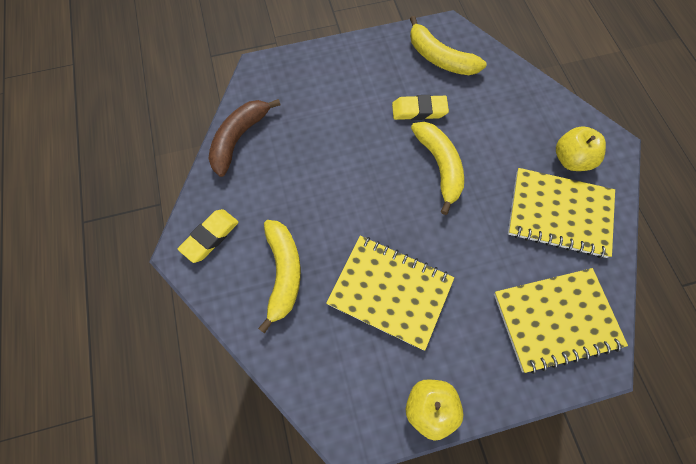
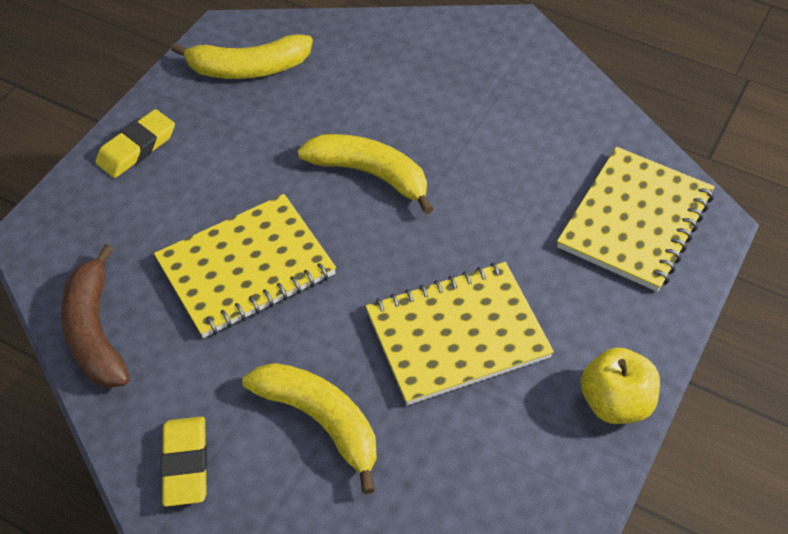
camera: 45 degrees left, 15 degrees down
(419, 110) = (285, 137): yellow eraser -> yellow eraser (136, 148)
(559, 214) = (535, 126): yellow notebook -> yellow notebook (246, 268)
(571, 159) = (491, 68): yellow apple -> none

